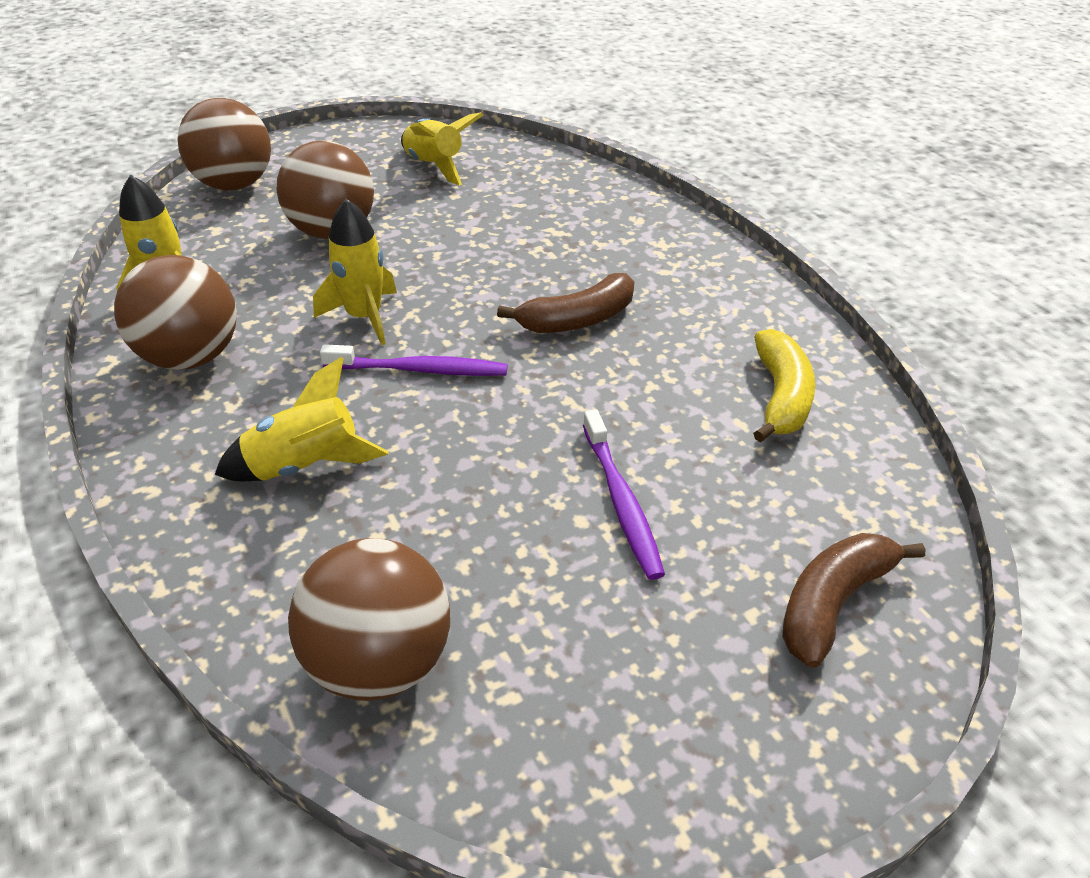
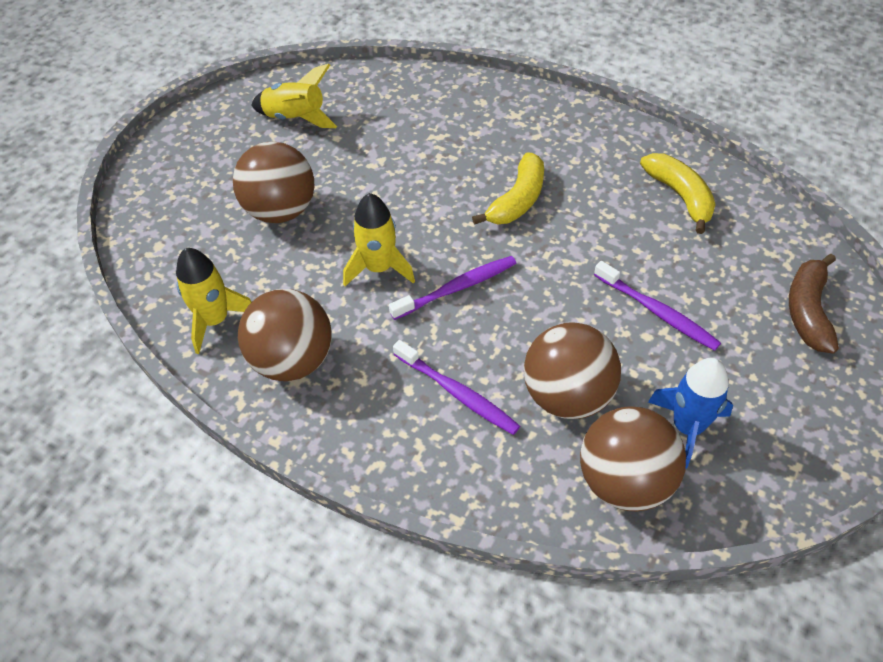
camera: 30 degrees left, 10 degrees up
(234, 185) = (156, 205): brown ball -> brown ball (567, 396)
(305, 466) = (457, 393): yellow rocket -> purple toothbrush
(522, 647) = (687, 427): none -> blue rocket
(577, 319) = (517, 200): brown banana -> yellow banana

